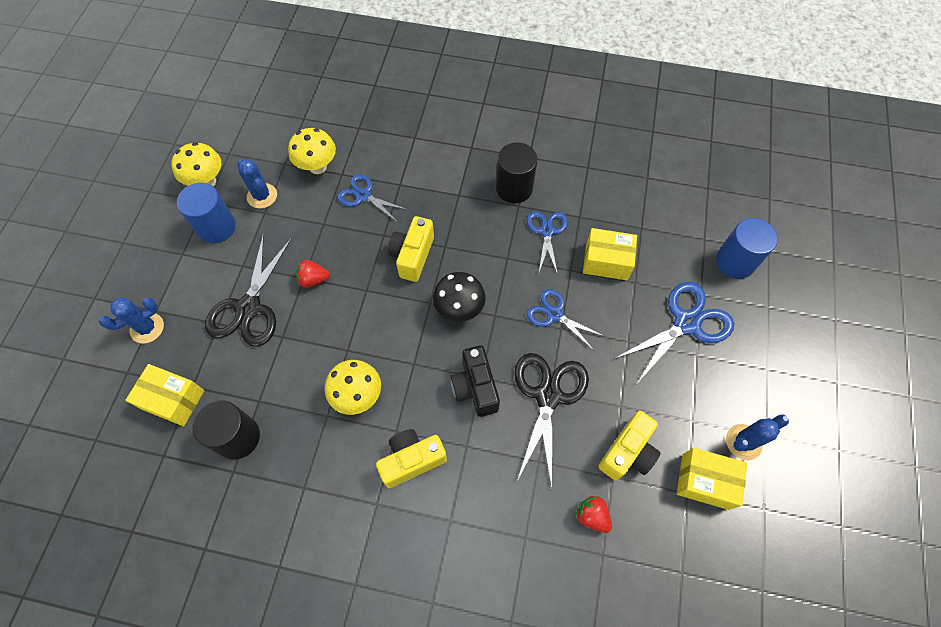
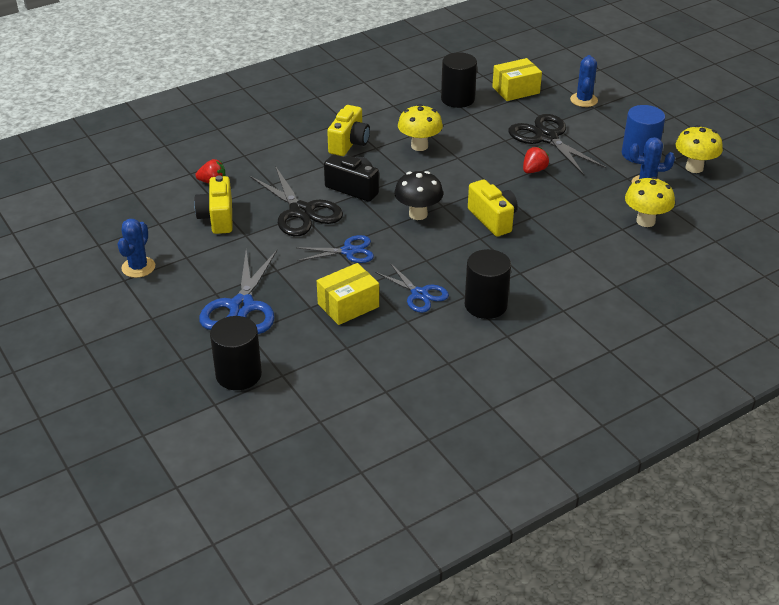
camera: 135 degrees right, 25 degrees down
(363, 195) = (584, 227): blue scissors -> none
(705, 481) = (151, 234): yellow box -> none
(735, 261) = (238, 374): blue cylinder -> black cylinder

